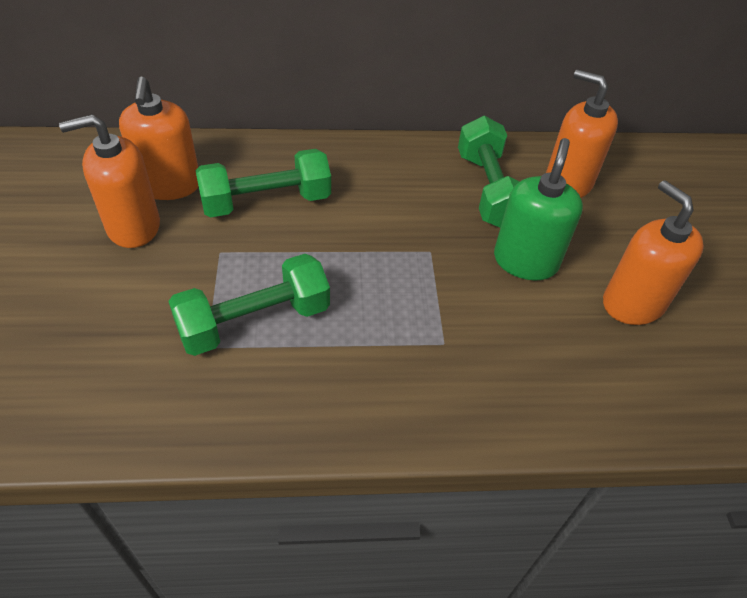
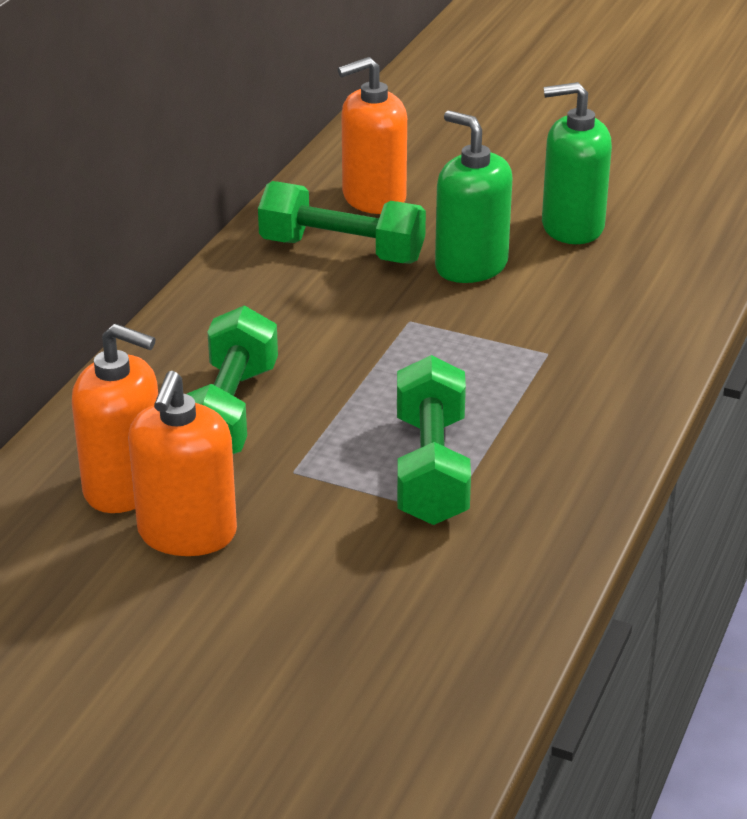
camera: 60 degrees left, 15 degrees down
(632, 303) = (572, 227): orange soap dispenser -> green soap dispenser

